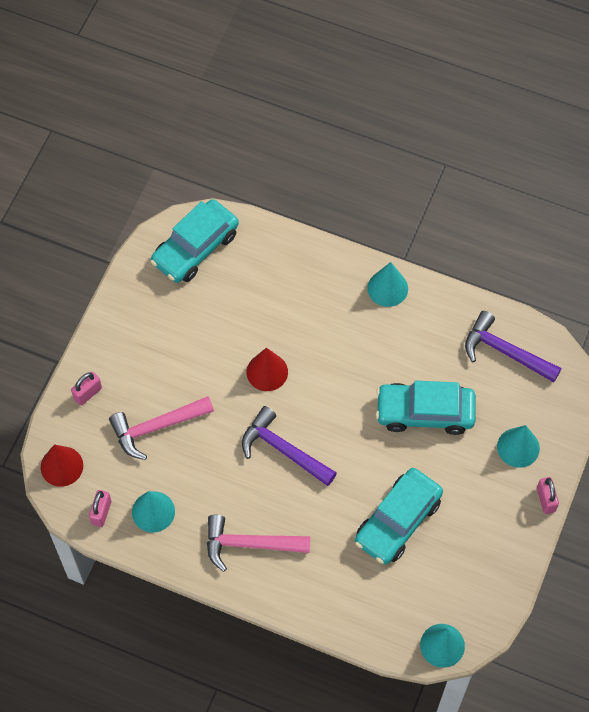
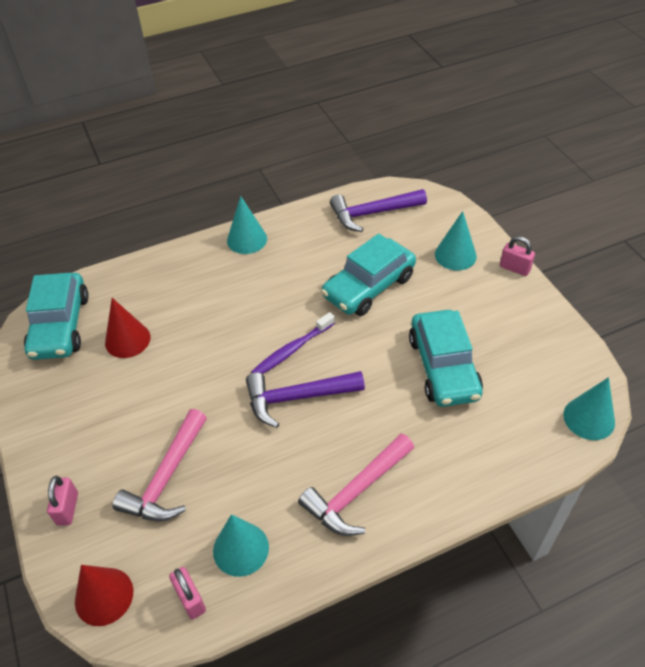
camera: 45 degrees left, 15 degrees down
(267, 372) = (218, 357): red cone -> red cone (127, 340)
(318, 412) = (292, 350): none -> purple toothbrush

